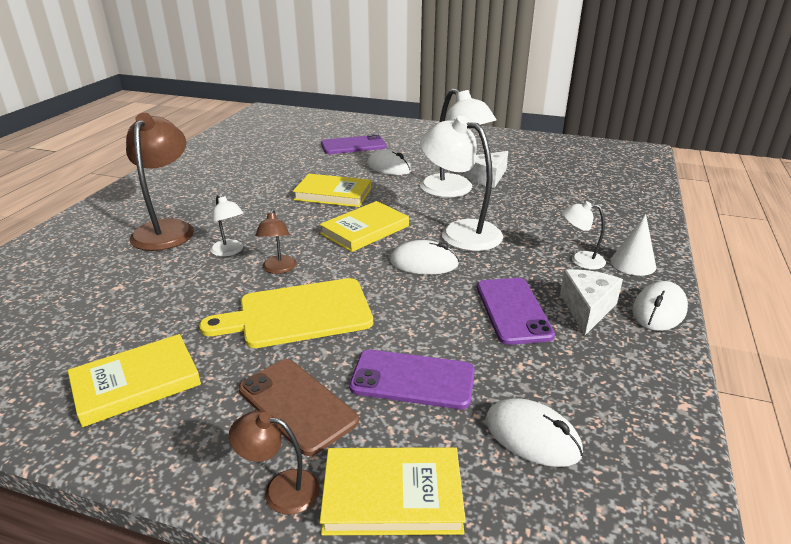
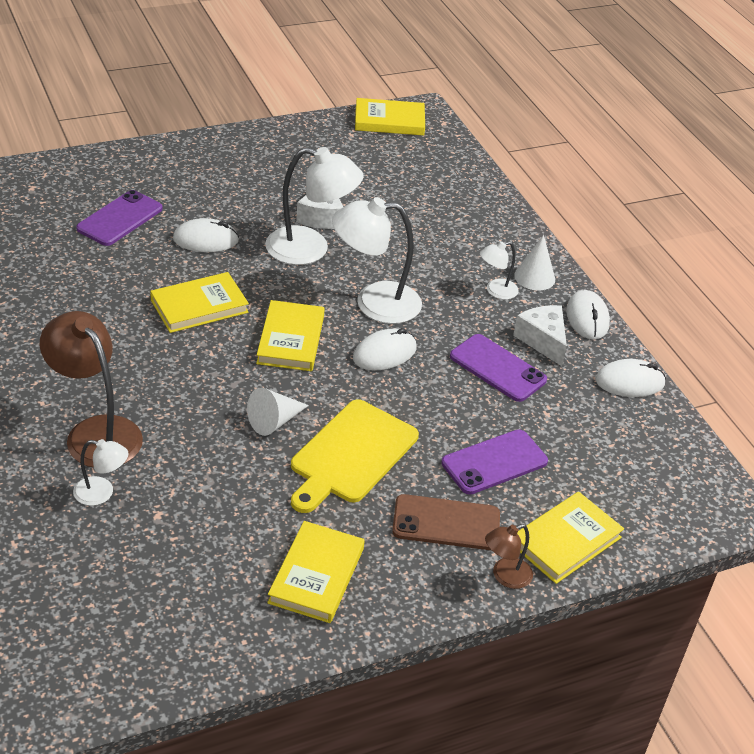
camera: 45 degrees left, 10 degrees up
(230, 251) = (202, 425): white lamp -> white lamp (101, 493)
(278, 269) = (274, 421): brown lamp -> white cone
(532, 436) = (600, 461): white mouse -> white mouse (629, 382)
(609, 149) = (389, 121): none -> yellow book

